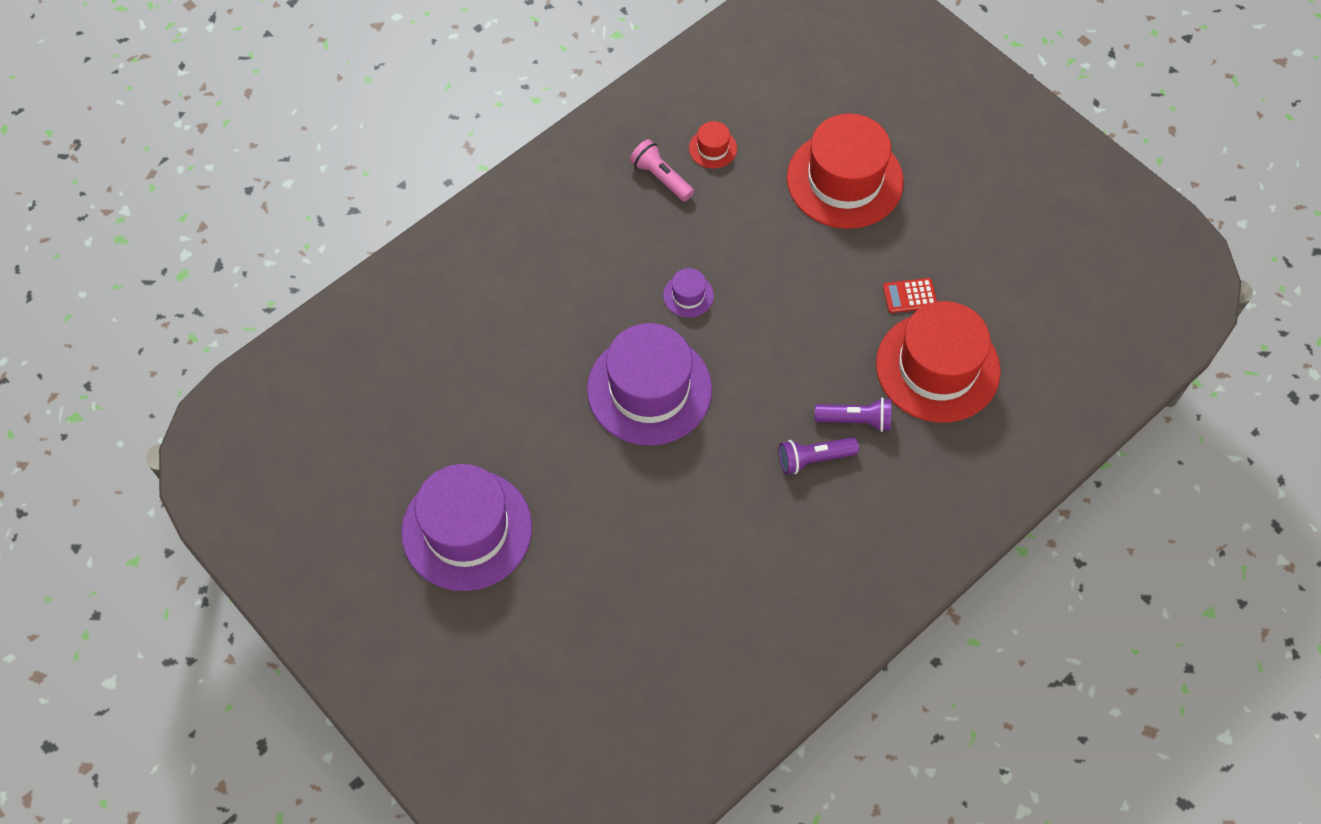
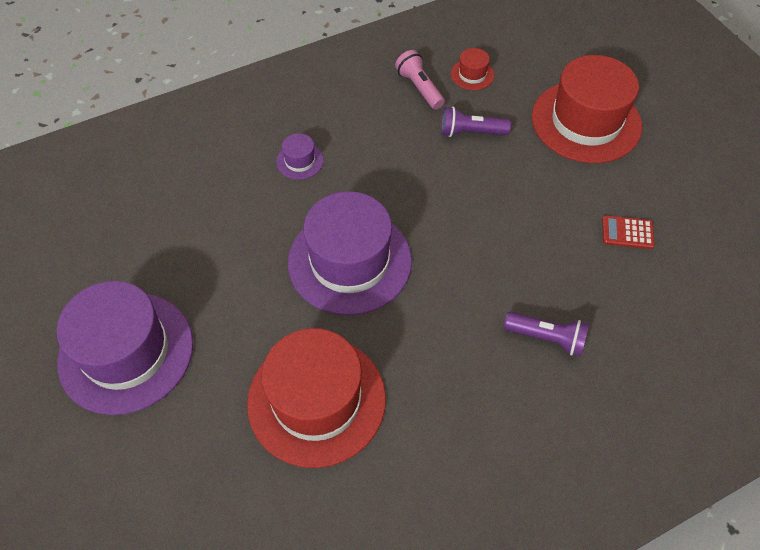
camera: 15 degrees right, 5 degrees down
(688, 295) = (413, 187): purple hat -> purple hat (300, 161)
(814, 459) = (493, 366): purple flashlight -> purple flashlight (470, 132)
(937, 367) = (643, 305): red hat -> red hat (316, 400)

